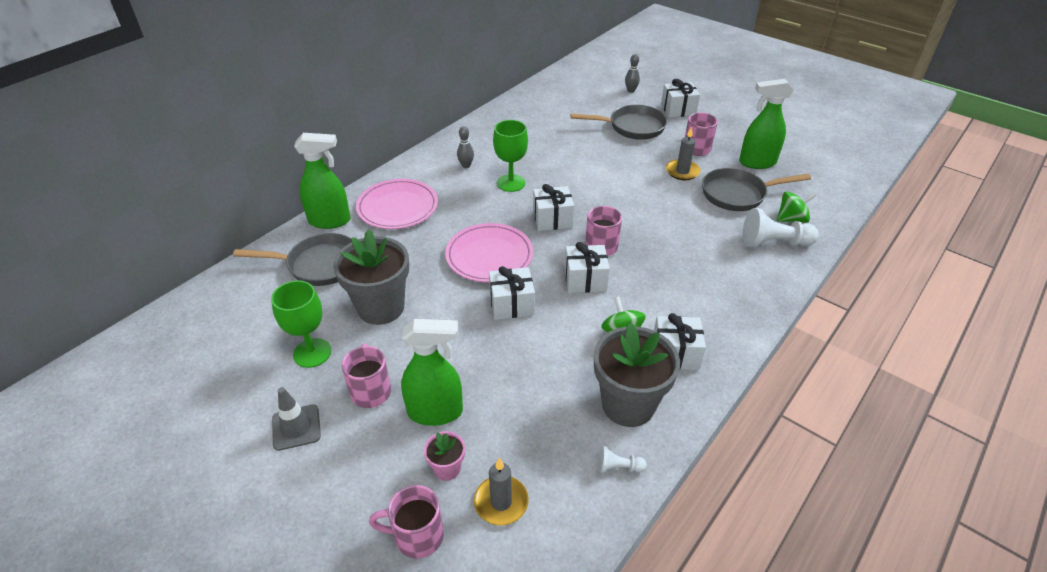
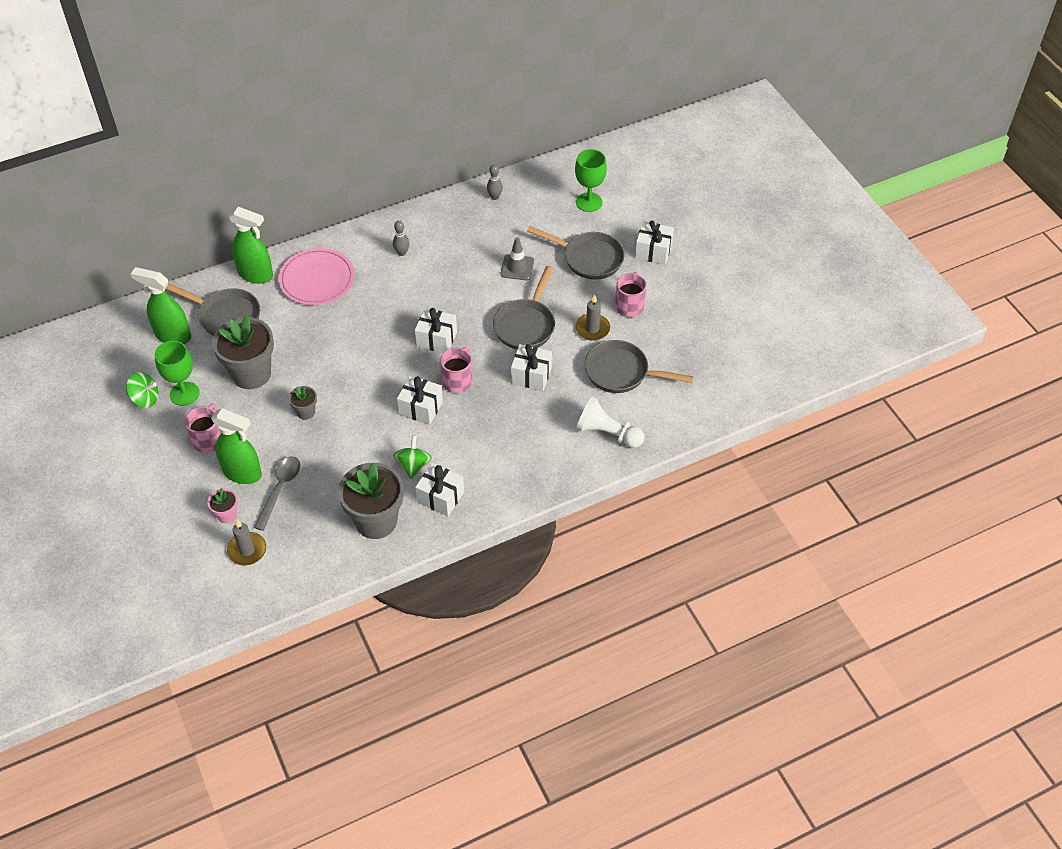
camera: 25 degrees right, 10 degrees up
(296, 427) = (148, 447): grey traffic cone -> grey traffic cone (517, 267)
(417, 536) = (184, 549): pink mug -> none
(467, 323) = (306, 412): none -> grey flower pot
(489, 256) = (360, 357): pink plate -> none
(493, 413) = (280, 489): none -> grey spoon
(511, 183) = (428, 287): green goblet -> green goblet (589, 202)
(511, 304) = (349, 408): white gift -> white gift (531, 375)
(618, 467) = (336, 560): white pawn -> none
(624, 185) = (526, 325): none -> grey pan
(631, 90) = (626, 209): grey bowling pin -> grey bowling pin (495, 197)
(757, 162) = (673, 343): green spray bottle -> green spray bottle (172, 336)
(791, 219) = (646, 416): green spinning top -> green spinning top (145, 399)

